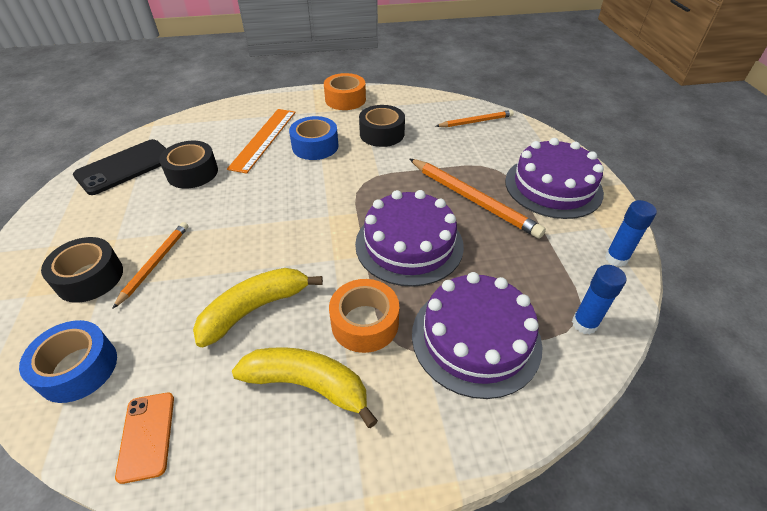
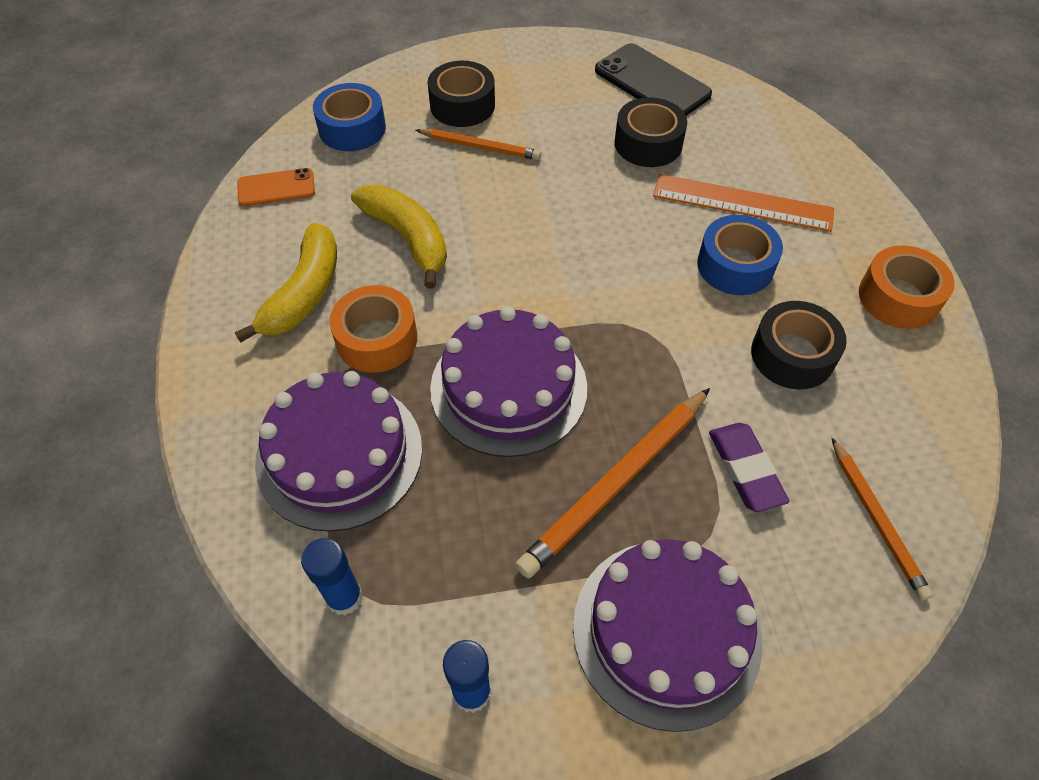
camera: 90 degrees right, 10 degrees up
(456, 155) = (745, 469): none -> purple eraser

